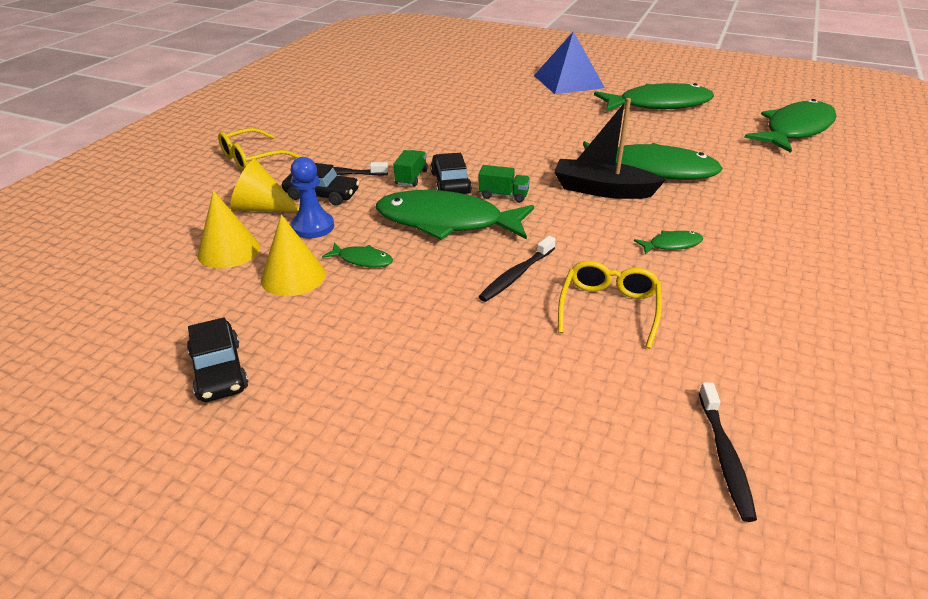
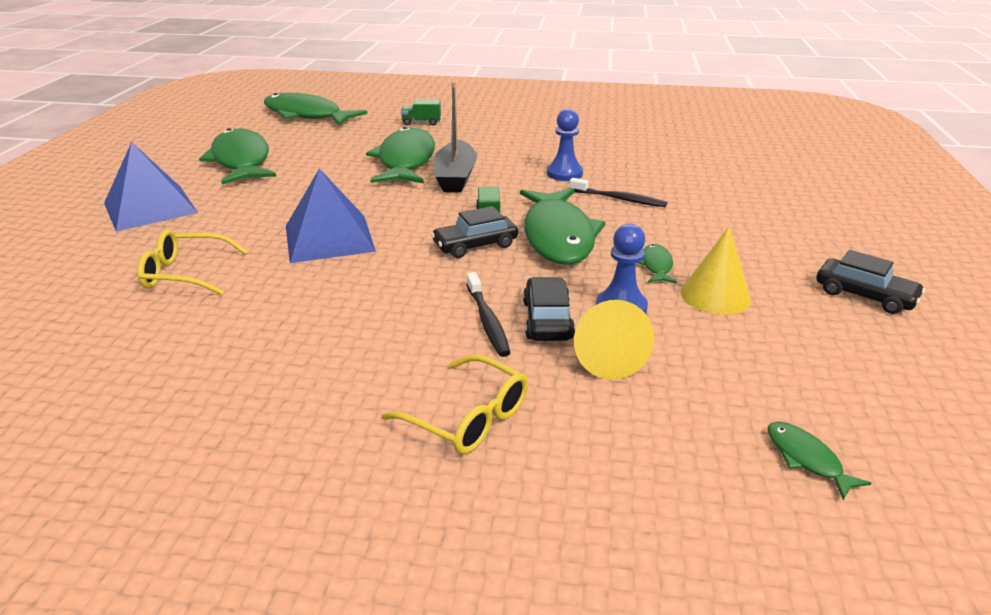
camera: 105 degrees left, 5 degrees down
(219, 371) = (864, 295): black car -> black car turned 75 degrees clockwise
(229, 251) = (712, 350): yellow cone -> none
(411, 177) = (473, 269): green truck -> green truck (421, 123)
(492, 132) = (329, 238): none -> blue pyramid
(600, 254) = (564, 173): none -> blue pawn
(609, 308) = (632, 168): yellow glasses -> yellow glasses (186, 274)
(672, 245) = (533, 153): green fish -> green fish (806, 459)
(725, 456) = (730, 142): black toothbrush -> none

